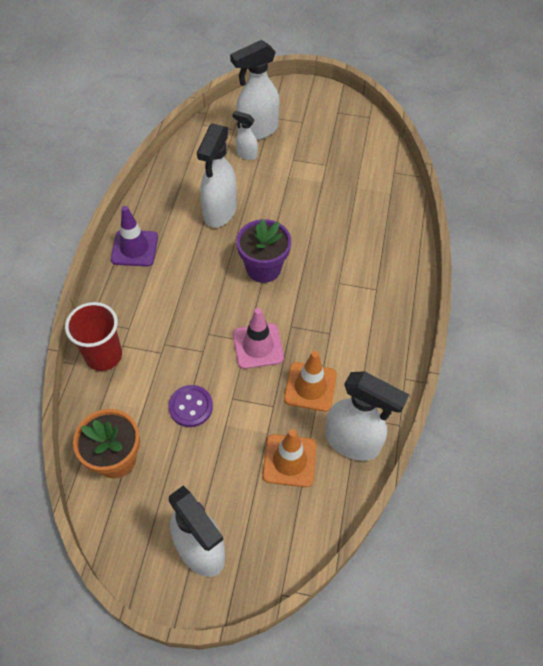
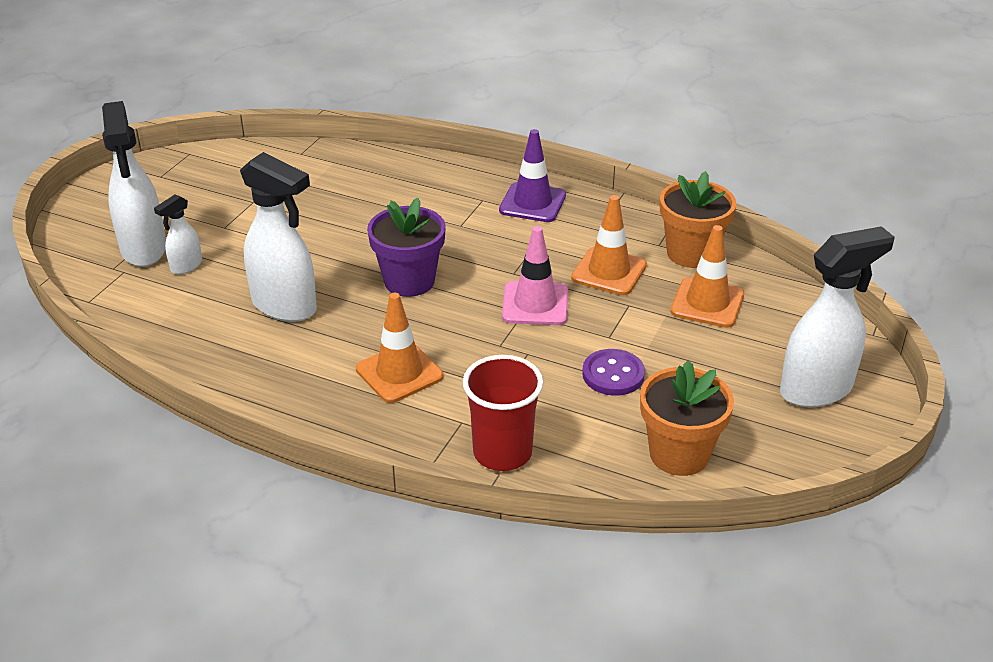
camera: 75 degrees left, 20 degrees down
(134, 248) = (310, 401): purple traffic cone -> purple traffic cone (532, 203)
(168, 285) = (399, 373): none -> orange traffic cone
(352, 442) = (691, 253): white spray bottle -> orange flower pot

